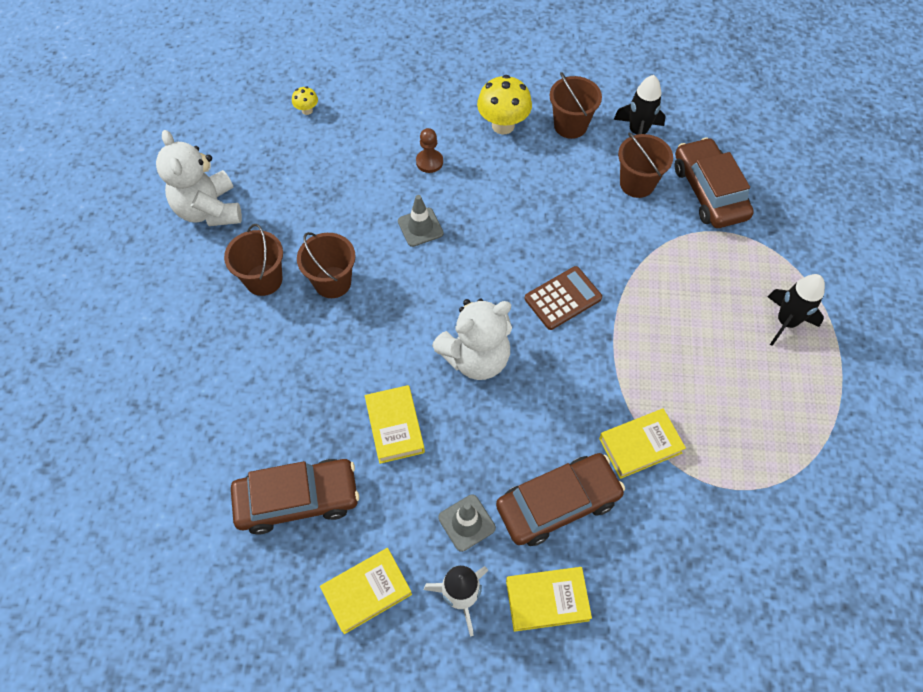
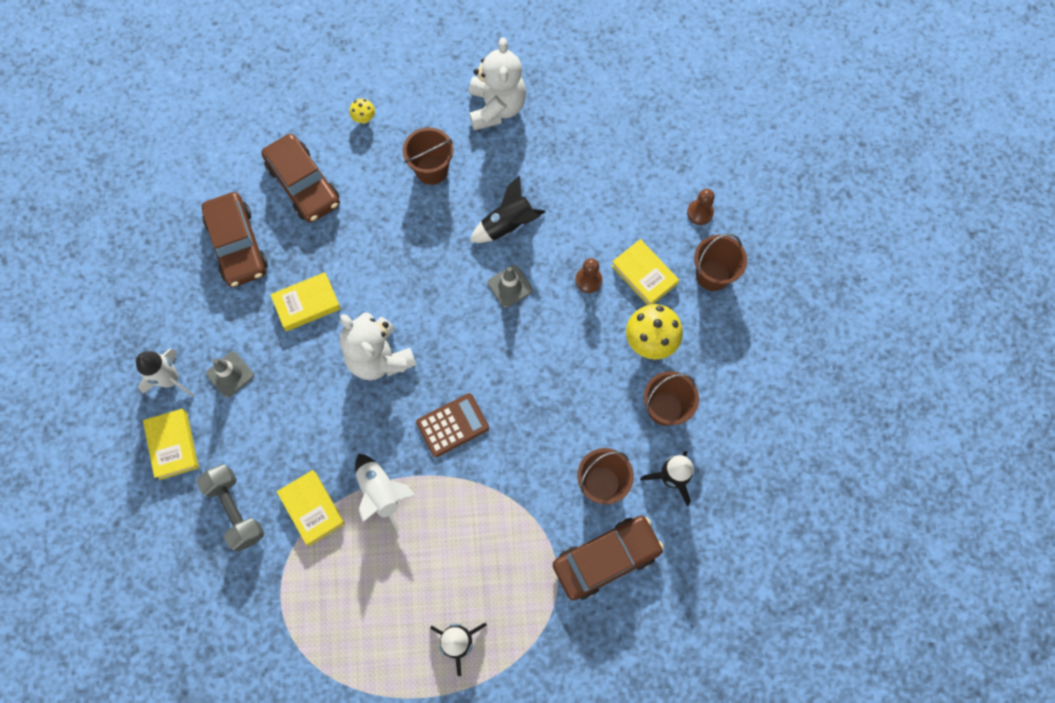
camera: 80 degrees right, 10 degrees up
(209, 210) = (496, 108): white teddy bear -> white teddy bear turned 120 degrees clockwise
(307, 110) = (628, 158): yellow mushroom -> yellow mushroom (364, 119)
(332, 282) = (438, 225): brown bucket -> brown bucket (712, 275)
(351, 219) = (508, 225): none -> black rocket
(367, 591) = (170, 311): yellow book -> yellow book (644, 275)
(381, 68) = (700, 213): none -> brown pawn
(558, 503) = (253, 444): brown car -> brown car (303, 184)
(563, 298) = (452, 425): brown calculator -> brown calculator turned 75 degrees counterclockwise
(628, 374) = (381, 492): none -> white rocket
(635, 530) = (235, 510): none -> grey dumbbell

